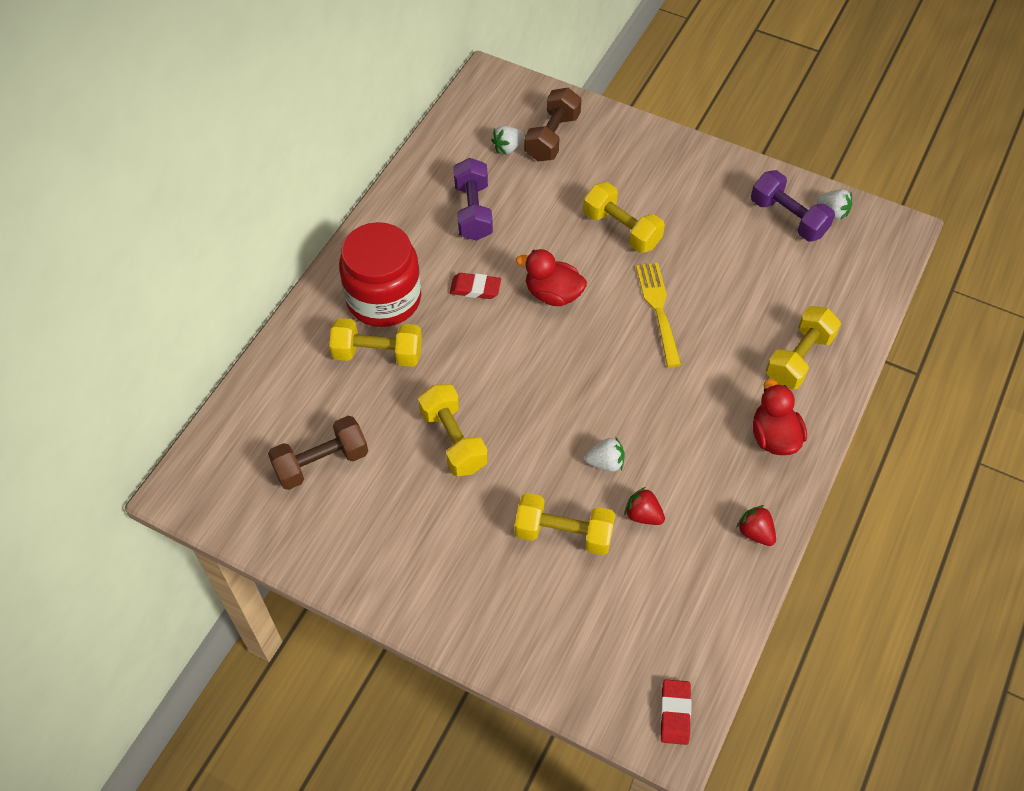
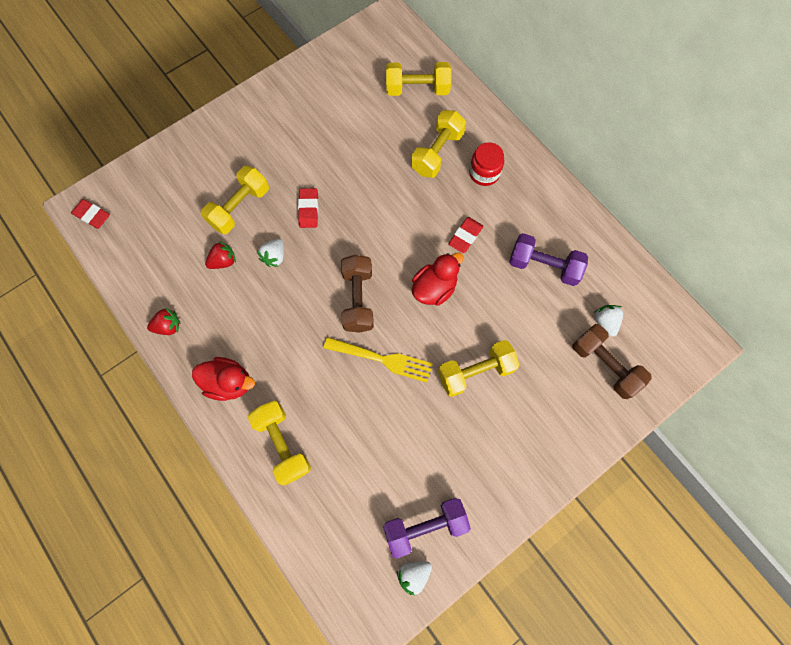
camera: 115 degrees right, 15 degrees up
(321, 463) = (368, 93): brown dumbbell -> brown dumbbell (358, 299)
(384, 298) = (484, 173): red jar -> red jar, size x0.52
(453, 440) = (344, 172): yellow dumbbell -> yellow dumbbell (417, 89)
(525, 455) = (308, 209): none -> red eraser

